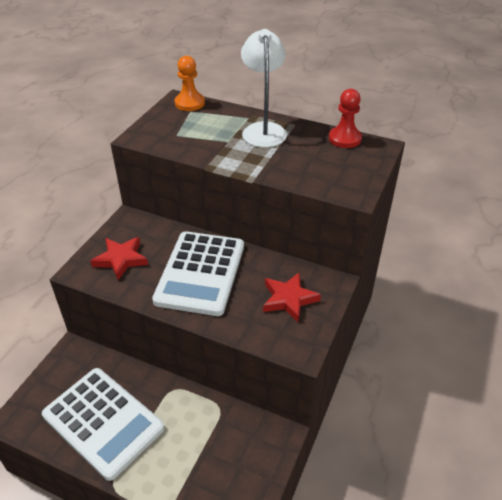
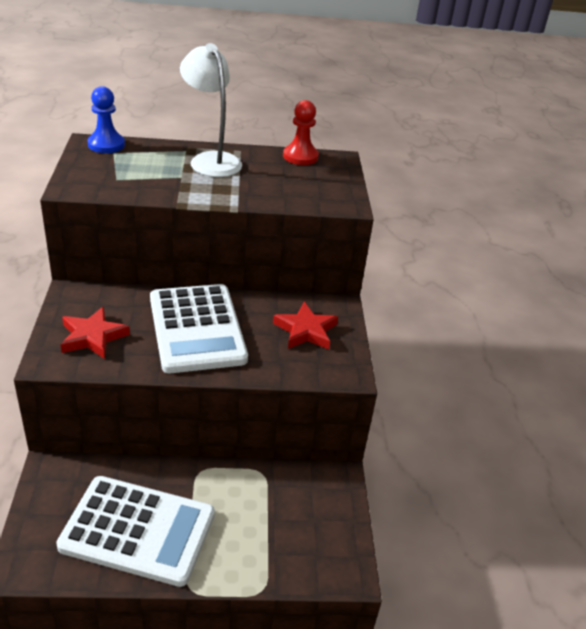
camera: 30 degrees left, 5 degrees down
(189, 103) = (106, 145): orange pawn -> blue pawn

